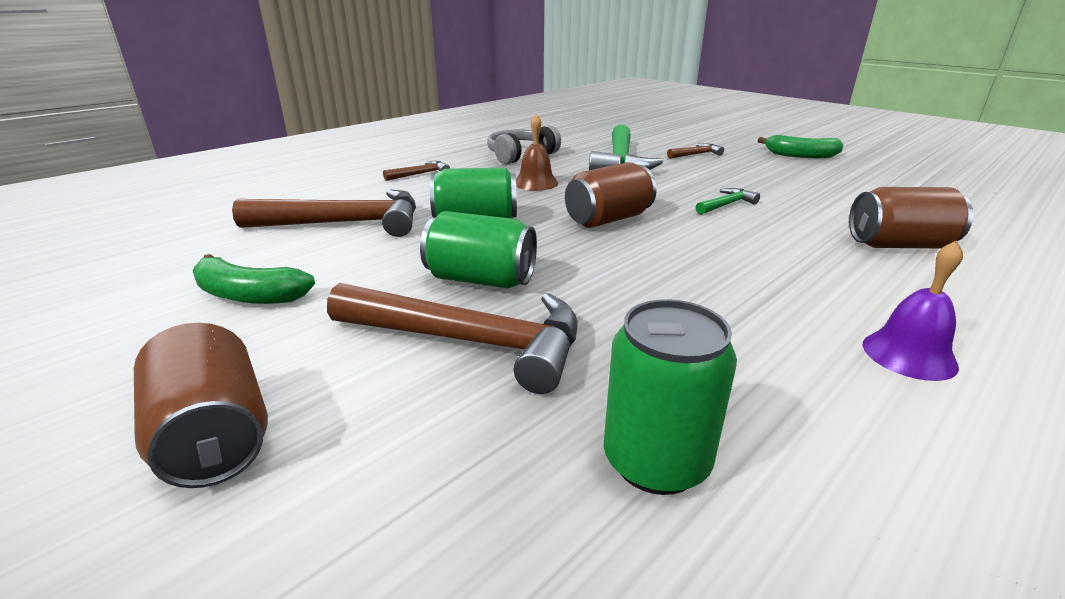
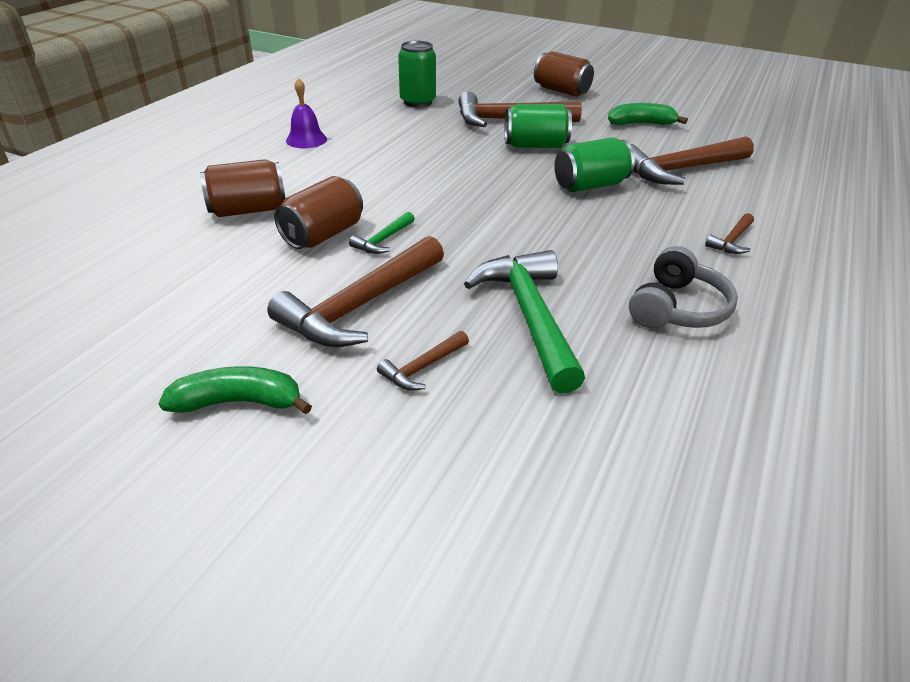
camera: 160 degrees right, 10 degrees up
(535, 183) = (594, 245): brown bell -> none
(608, 219) = (487, 203): brown can -> brown can (323, 235)
(739, 176) = (360, 305): none -> brown hammer

